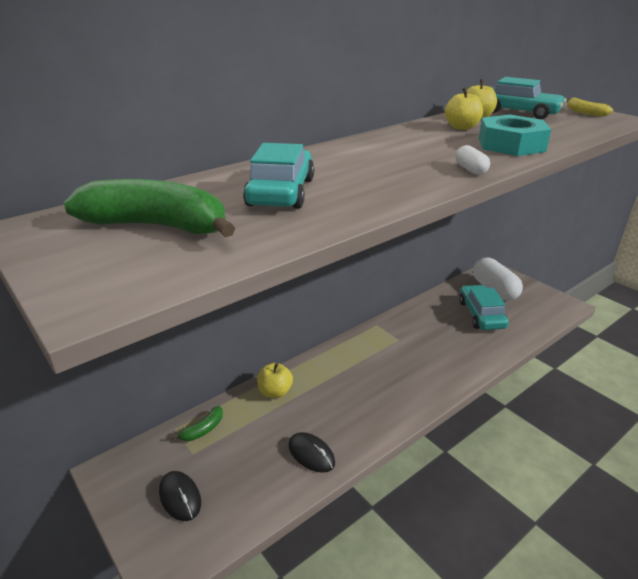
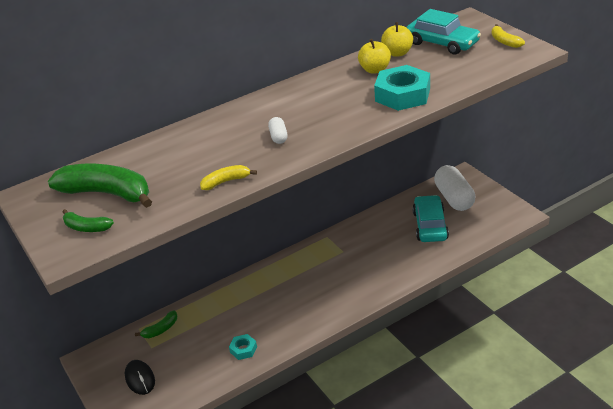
camera: 10 degrees right, 5 degrees up
(126, 266) = (86, 227): none -> green banana
(275, 392) = (223, 299): yellow apple -> none
(281, 192) = (197, 158): turquoise car -> none
(311, 454) = (243, 349): black mouse -> turquoise nut
(333, 215) = (226, 182): none -> yellow banana
(470, 169) = (349, 129): white capsule -> white capsule (278, 137)

